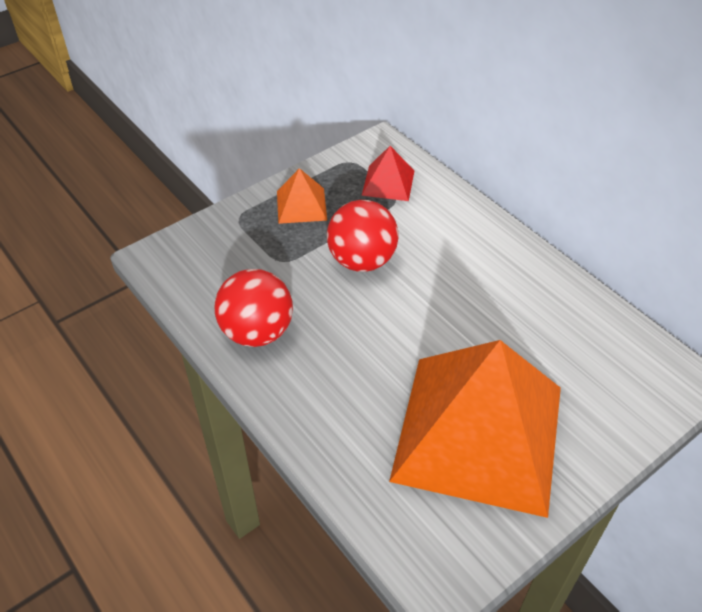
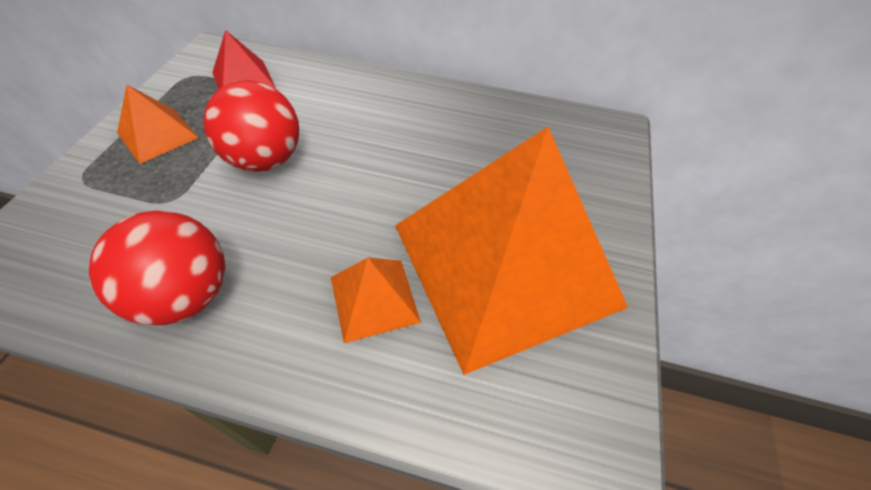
camera: 40 degrees left, 5 degrees up
(367, 401) = (374, 299): none -> orange pyramid

